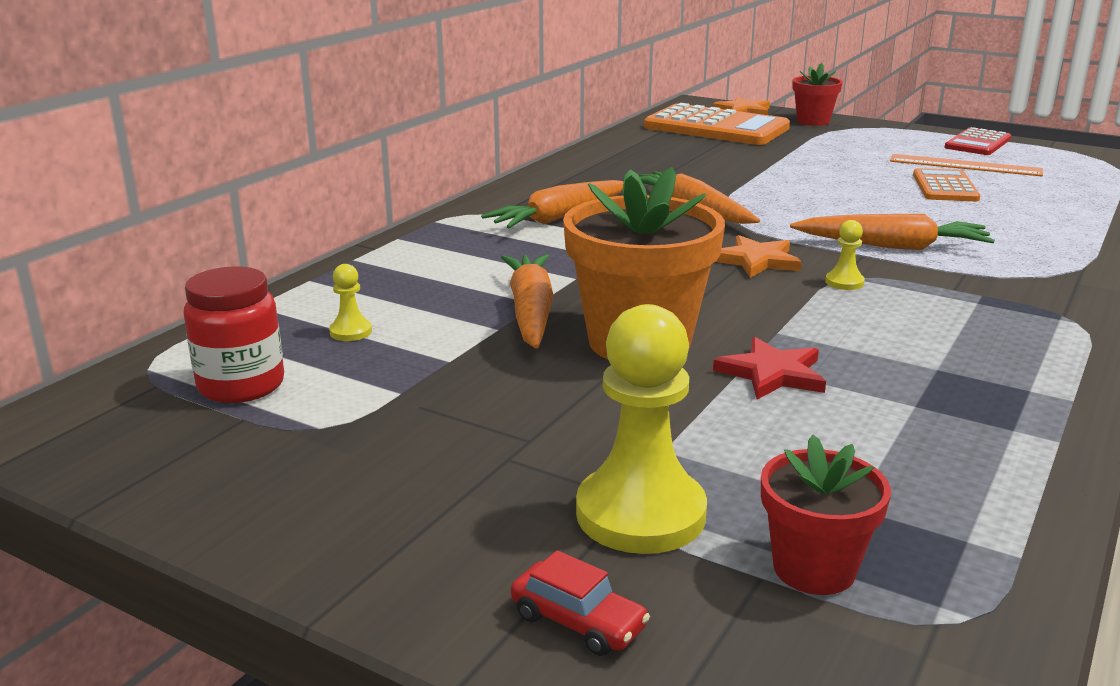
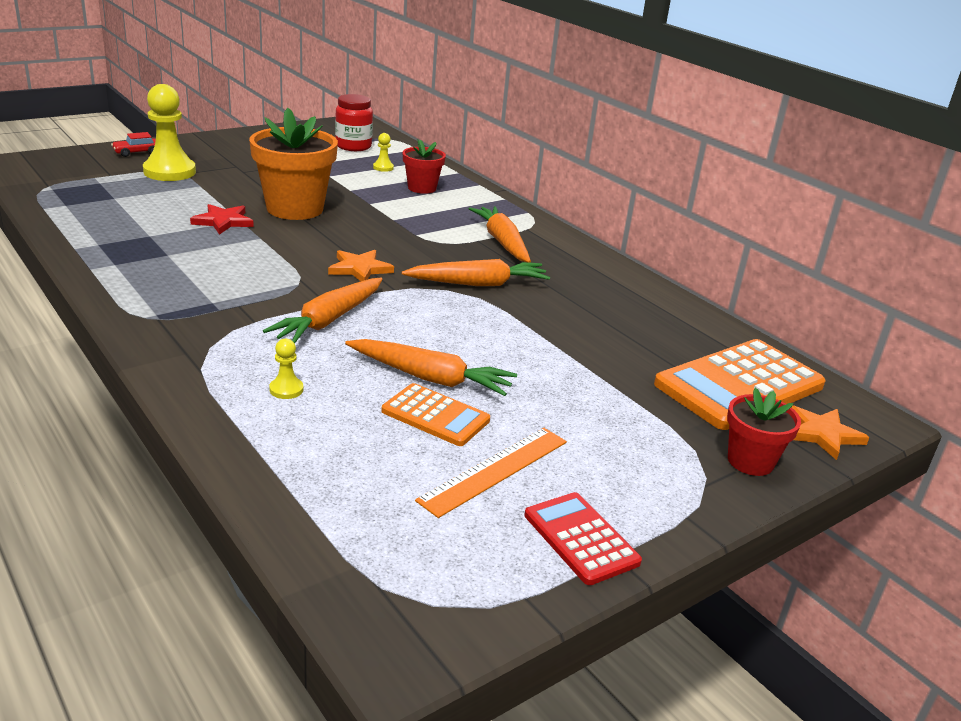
camera: 110 degrees right, 5 degrees up
(531, 312) = (360, 199): orange carrot -> orange carrot (430, 378)
(814, 568) = (99, 182): red flower pot -> red flower pot (422, 188)
(844, 282) = (294, 279): yellow pawn -> yellow pawn (286, 389)

